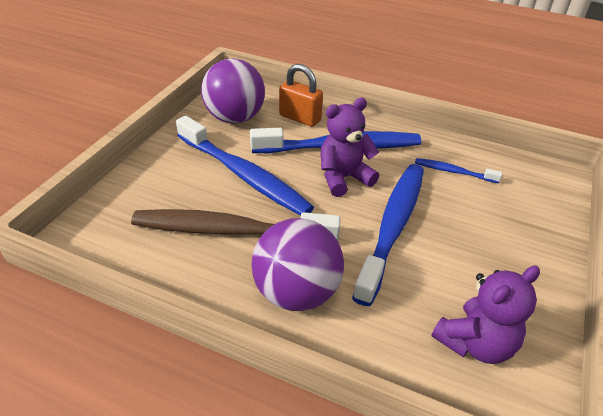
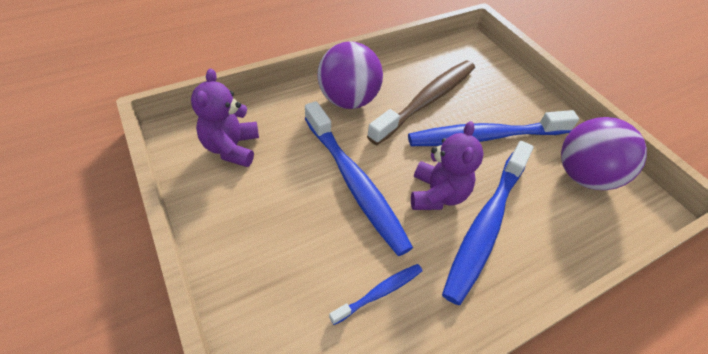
camera: 125 degrees right, 10 degrees up
(300, 118) = (560, 226): orange padlock -> none

